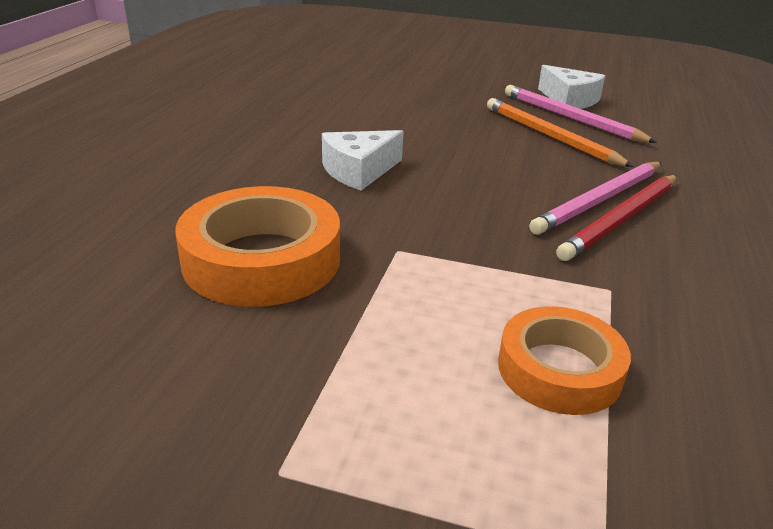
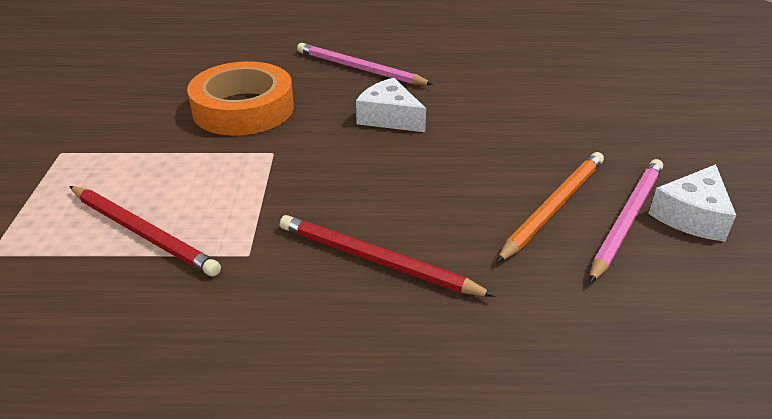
camera: 75 degrees right, 5 degrees up
(559, 369) = (143, 232): orange tape -> red pencil
(599, 200) = (410, 246): pink pencil -> pink pencil (359, 69)

